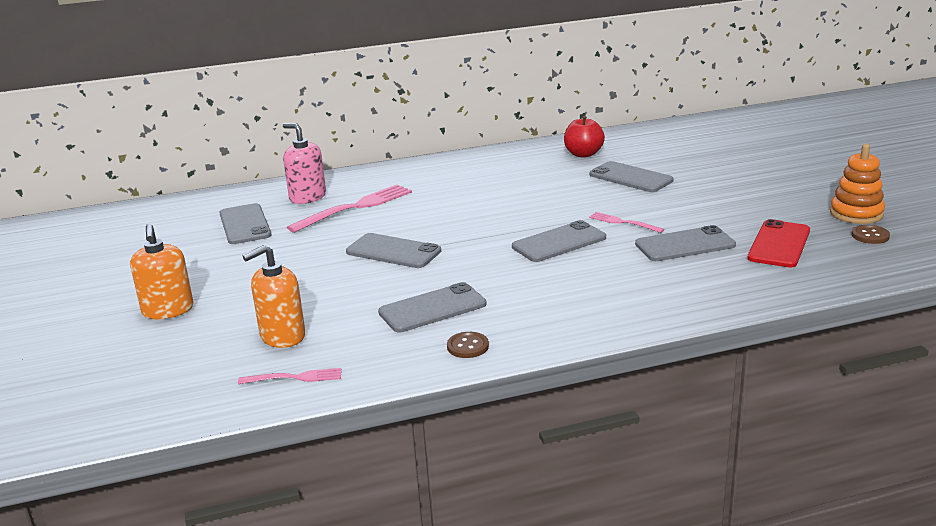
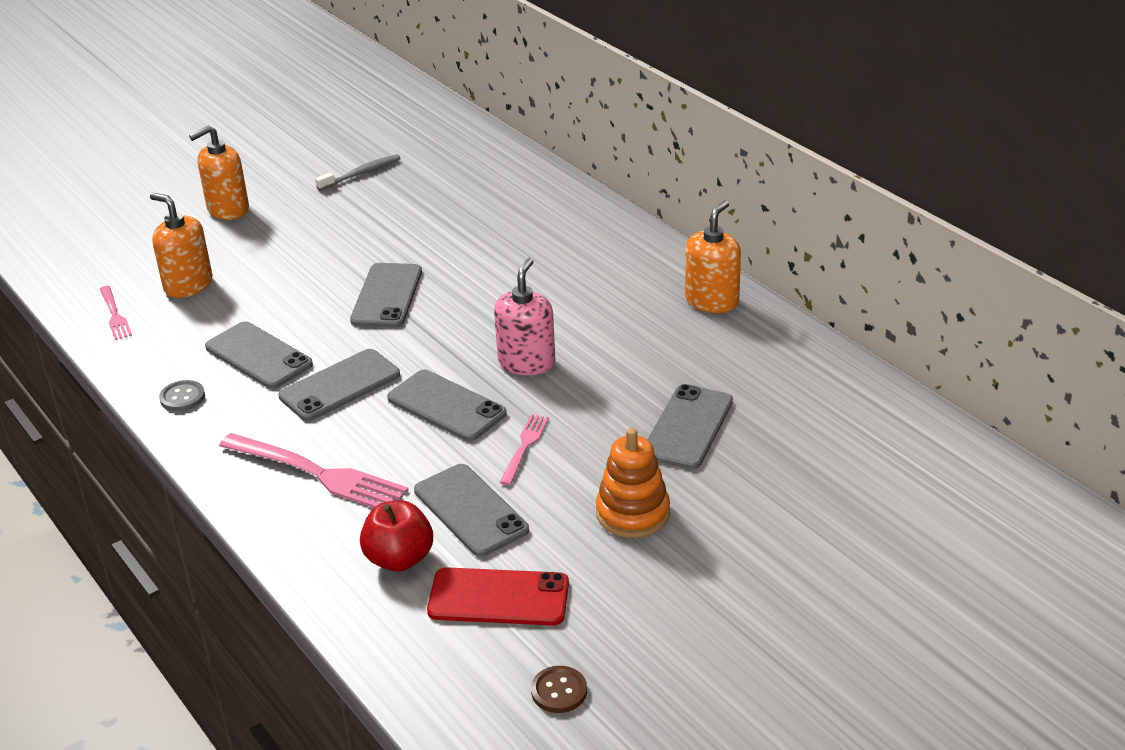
camera: 70 degrees right, 10 degrees up
(189, 248) = (361, 174): none -> grey toothbrush
(245, 224) = (427, 185): grey phone -> grey phone (340, 386)
(307, 197) = (515, 199): pink soap dispenser -> pink soap dispenser (526, 362)
(356, 207) = (498, 238): pink fork -> pink fork (319, 474)
(468, 346) = (182, 397): brown button -> grey button
(501, 157) = (712, 301): none -> orange soap dispenser
(583, 154) = (761, 368): red apple -> red apple (399, 559)
(856, 214) = (640, 673): orange stacking toy -> orange stacking toy (632, 513)

